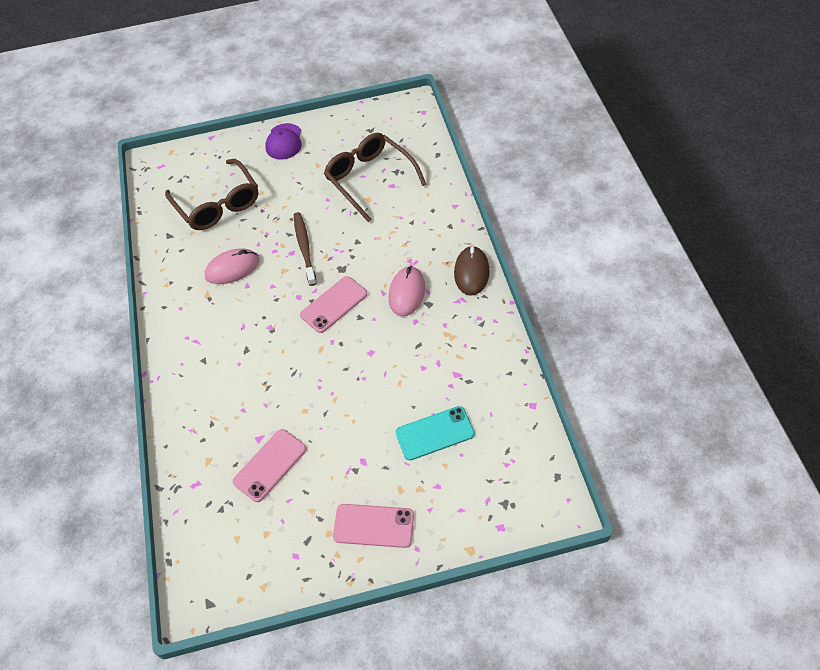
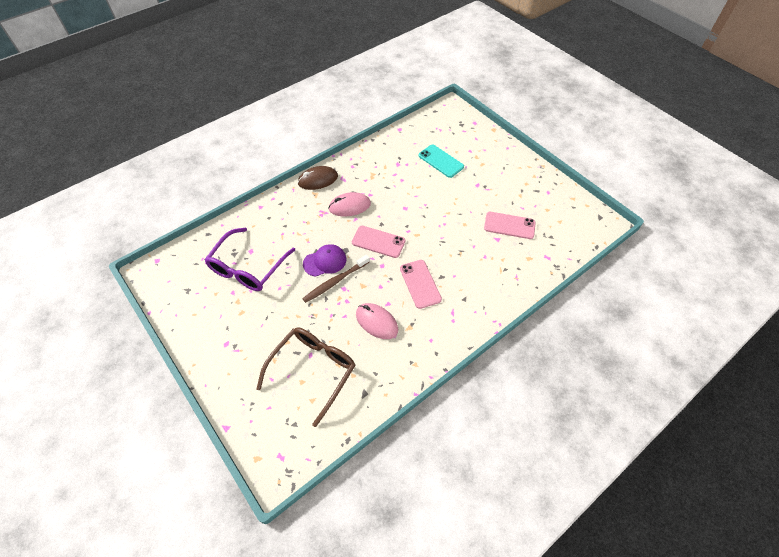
camera: 120 degrees left, 0 degrees up
(284, 142) = (217, 353): purple cap -> purple cap (325, 261)
(369, 179) = (247, 268): brown glasses -> purple glasses
(373, 526) = (509, 167): pink phone -> pink phone (420, 284)

